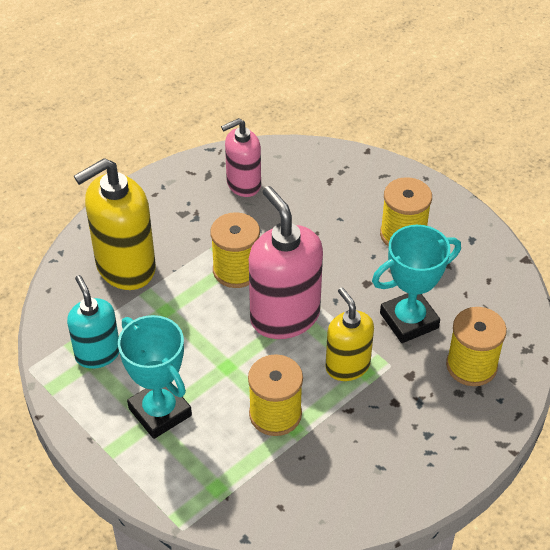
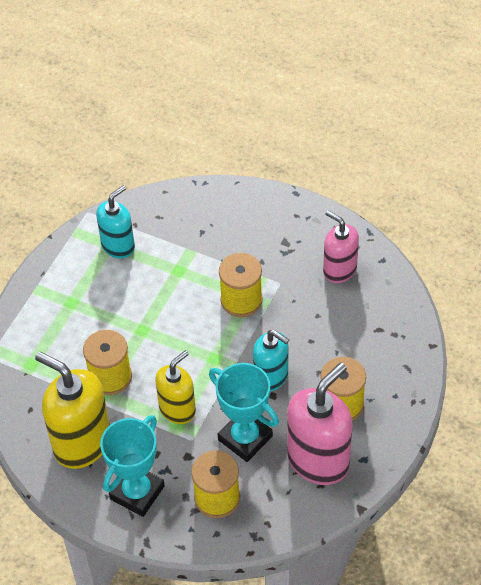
camera: 70 degrees right, 5 degrees up
(125, 267) = (209, 228): yellow soap dispenser -> yellow soap dispenser (82, 443)
(160, 412) = (82, 304): turquoise trophy -> turquoise trophy (137, 492)
(284, 316) = (209, 350): pink soap dispenser -> pink soap dispenser (318, 460)
(345, 277) = (271, 377): none -> turquoise soap dispenser

